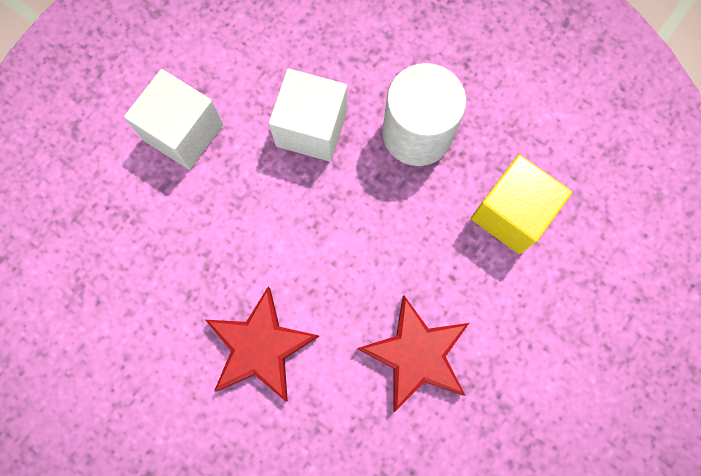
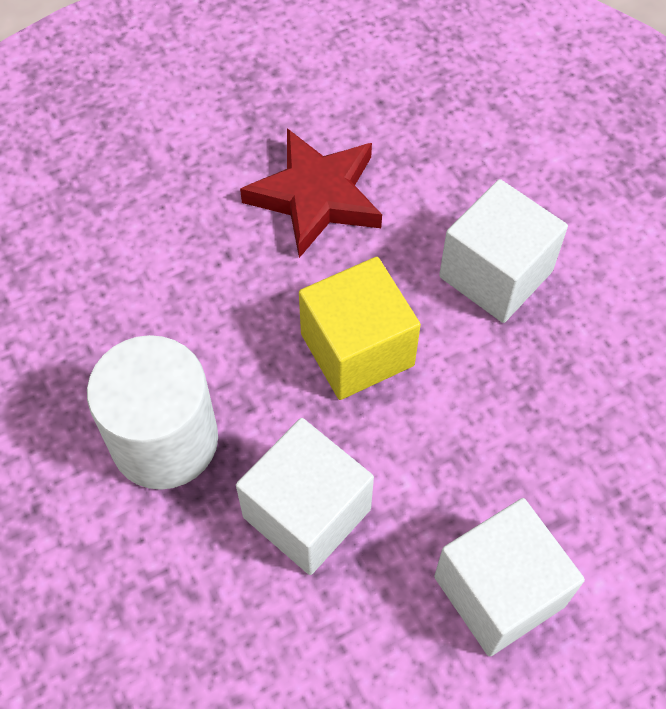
camera: 155 degrees left, 15 degrees down
(260, 347) = (495, 274): red star -> white cube
(511, 214) = (111, 291): yellow cube -> yellow cube (357, 349)

